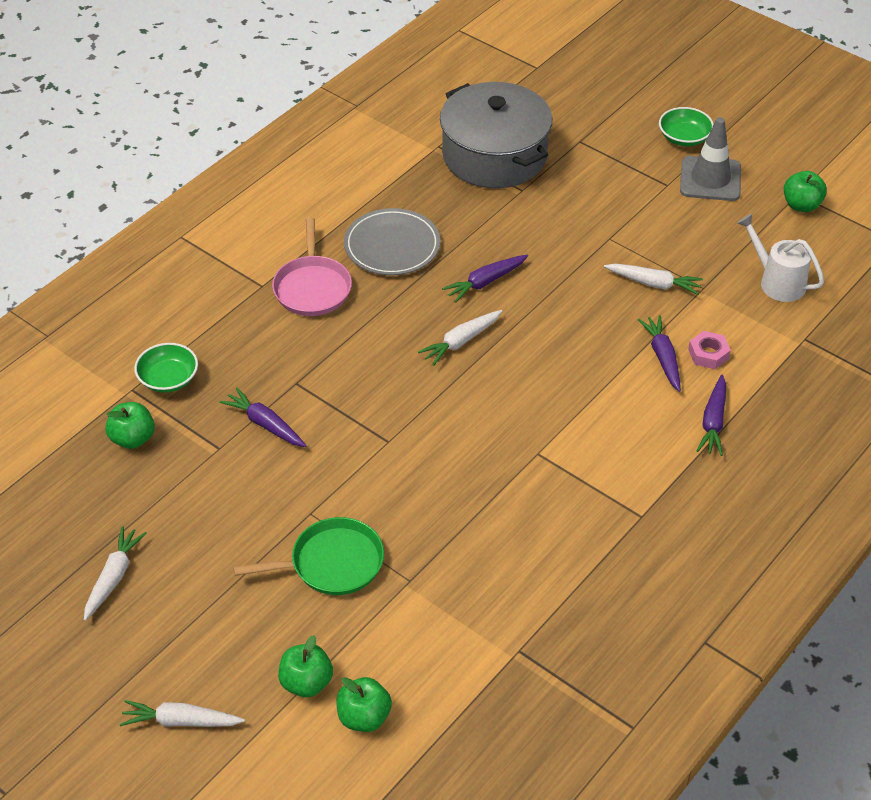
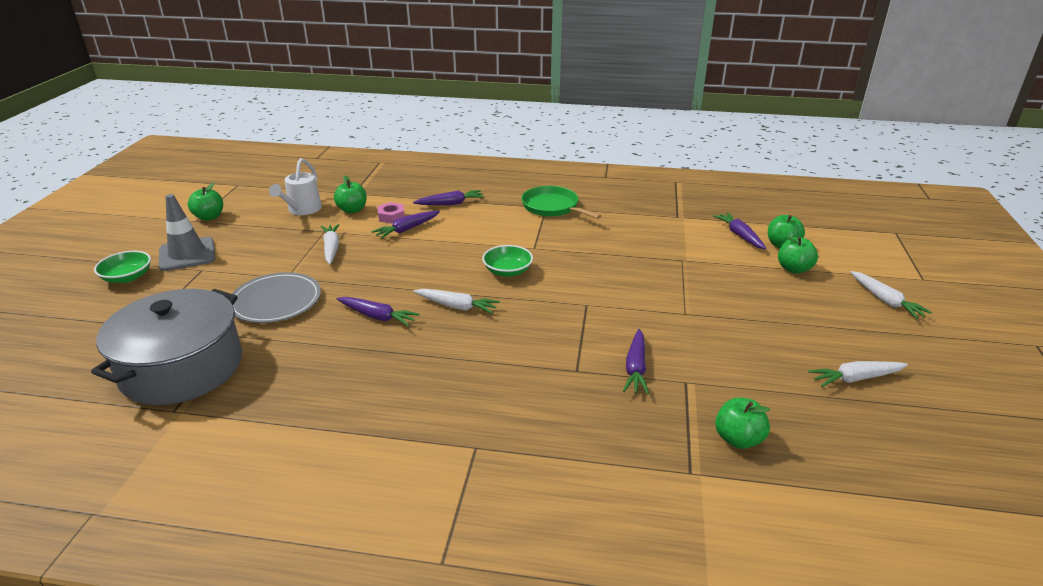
camera: 120 degrees left, 15 degrees down
(168, 379) = (652, 452): green bowl -> green bowl (507, 271)
(312, 288) = (453, 410): pink pan -> none
(332, 563) = (709, 290): green pan -> green pan (552, 207)
(392, 246) = (359, 383): grey plate -> grey plate (276, 301)
(420, 686) = (739, 235): none -> purple carrot
(750, 325) = (352, 210): none -> green apple

